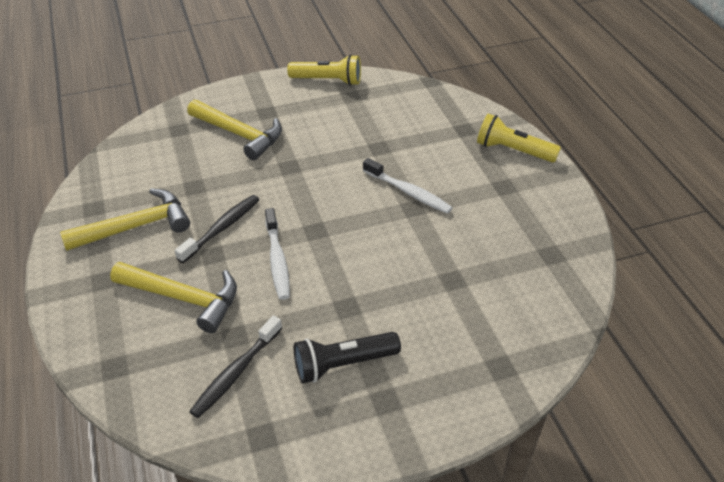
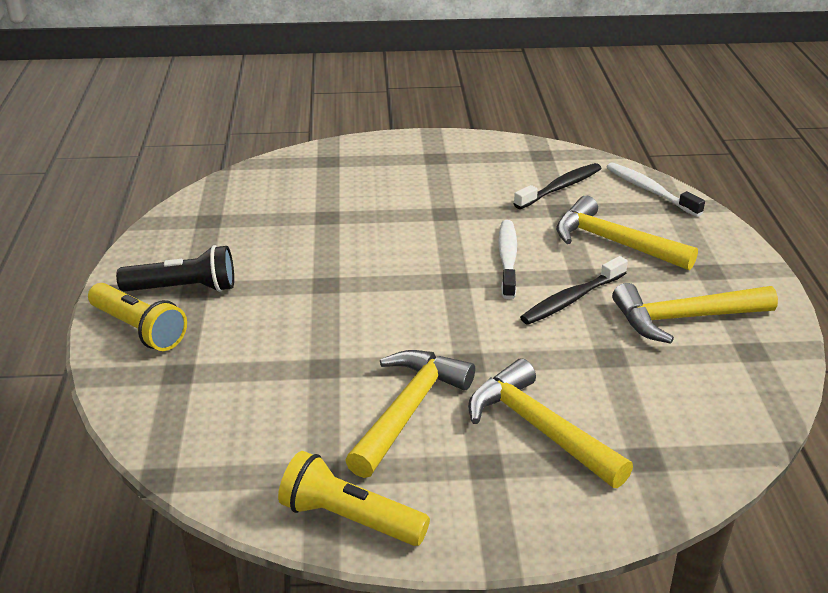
camera: 165 degrees left, 10 degrees down
(317, 131) = (408, 410): none -> yellow hammer
(343, 364) = (463, 180): black flashlight -> black flashlight (183, 289)
(408, 192) = (319, 301): white toothbrush -> white toothbrush (649, 190)

